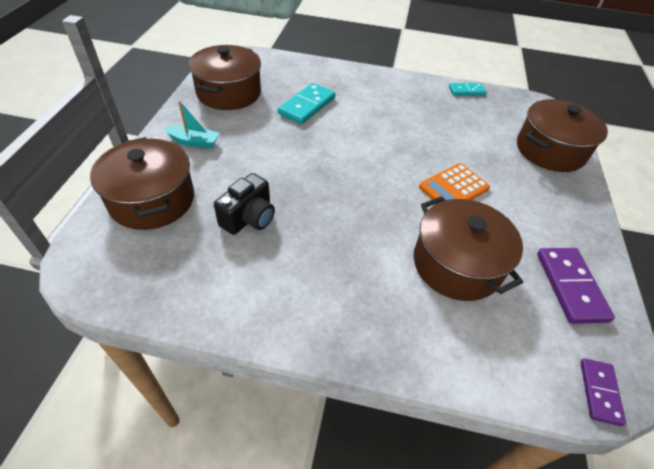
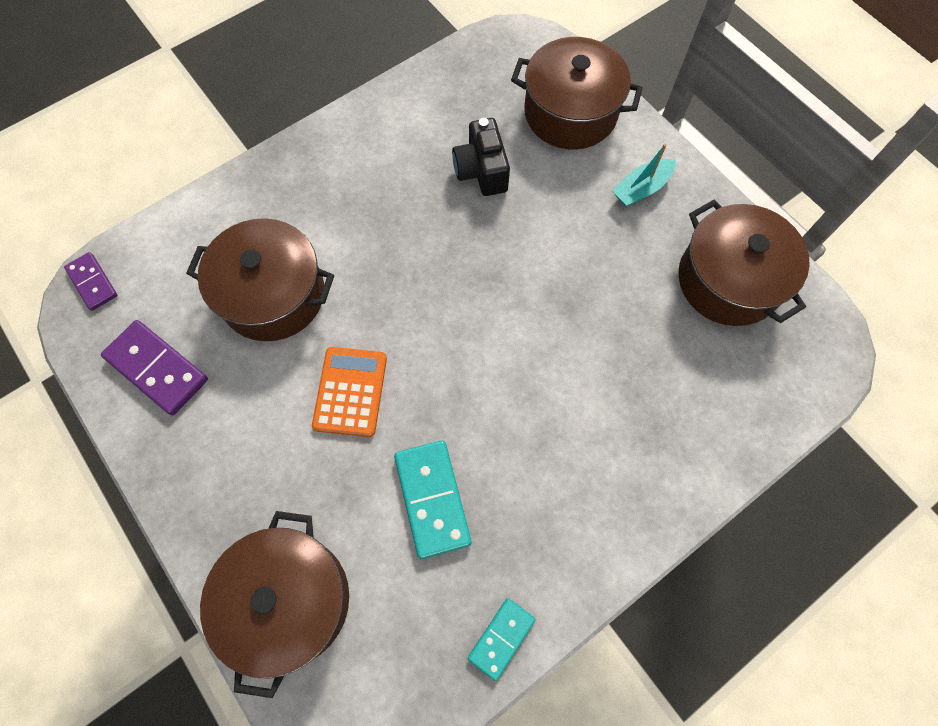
camera: 135 degrees right, 20 degrees up
(307, 106) = (631, 354): turquoise domino -> turquoise domino (432, 499)

